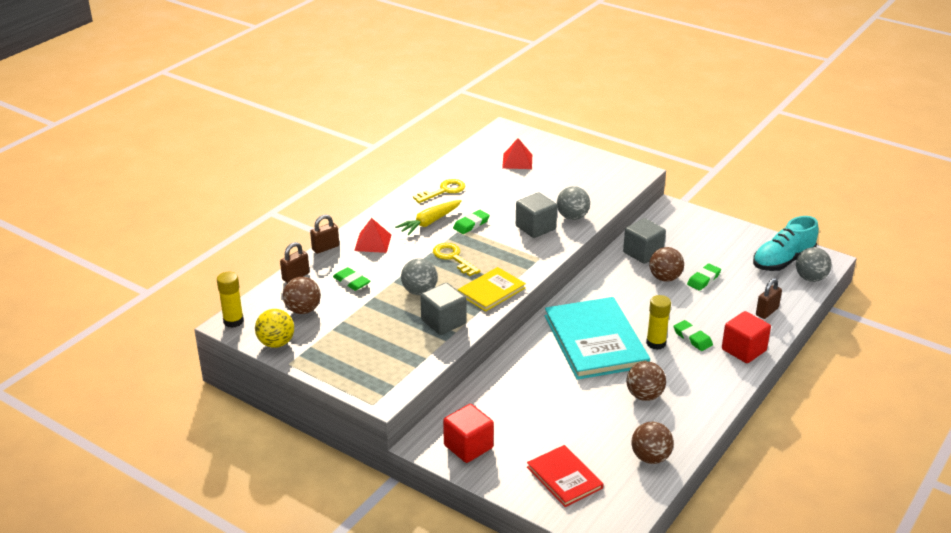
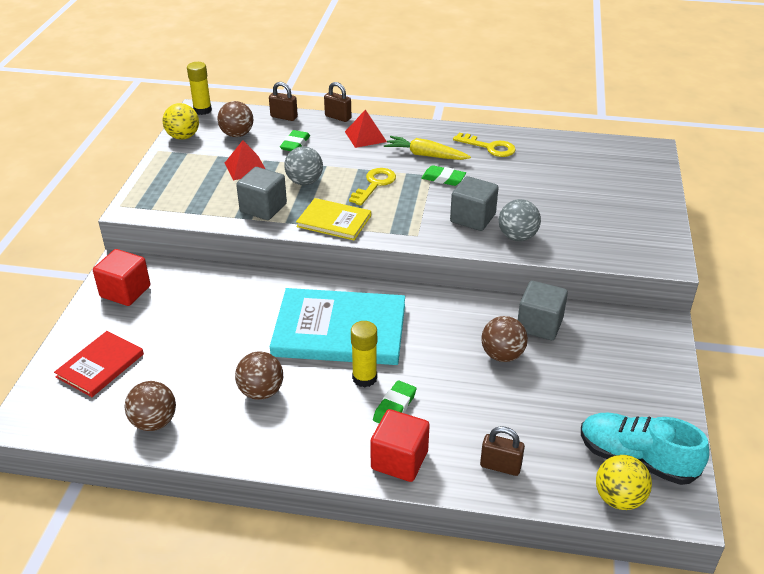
camera: 65 degrees right, 5 degrees up
(517, 161) = (594, 173): red pyramid -> red pyramid (246, 167)
(595, 341) = (339, 330): turquoise book -> turquoise book turned 45 degrees clockwise
(703, 279) = (526, 389): green eraser -> none
(810, 278) = (619, 498): grey ball -> yellow ball

